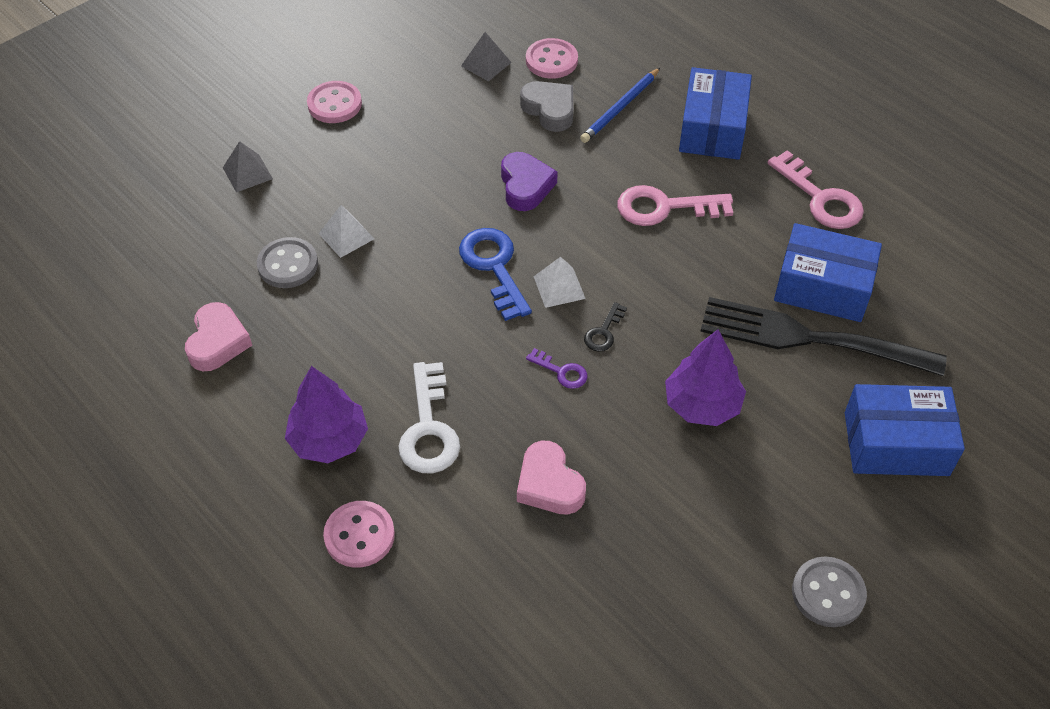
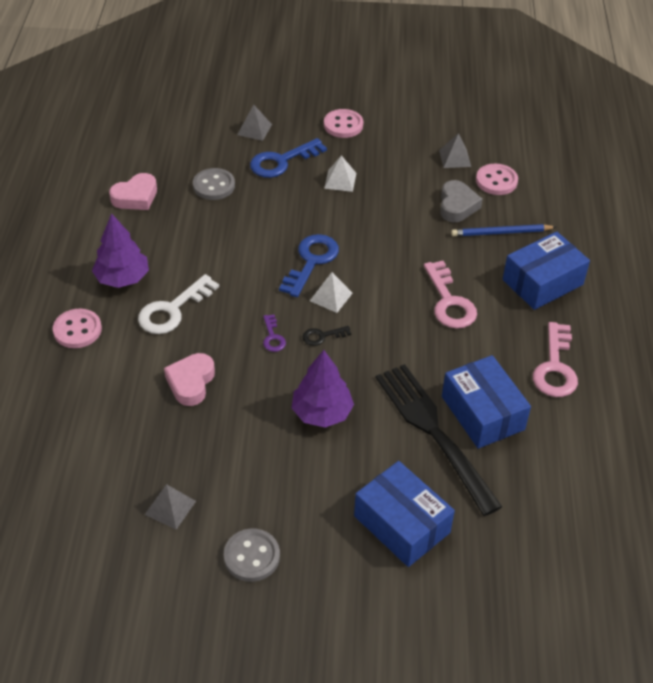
camera: 45 degrees right, 5 degrees down
(324, 186) = (282, 161): none -> blue key
(346, 236) = (259, 192): white pyramid -> white pyramid (340, 180)
(525, 186) = (386, 234): purple heart -> none
(664, 207) = (449, 302): pink key -> pink key turned 150 degrees counterclockwise
(701, 621) = (170, 507): none -> grey pyramid

